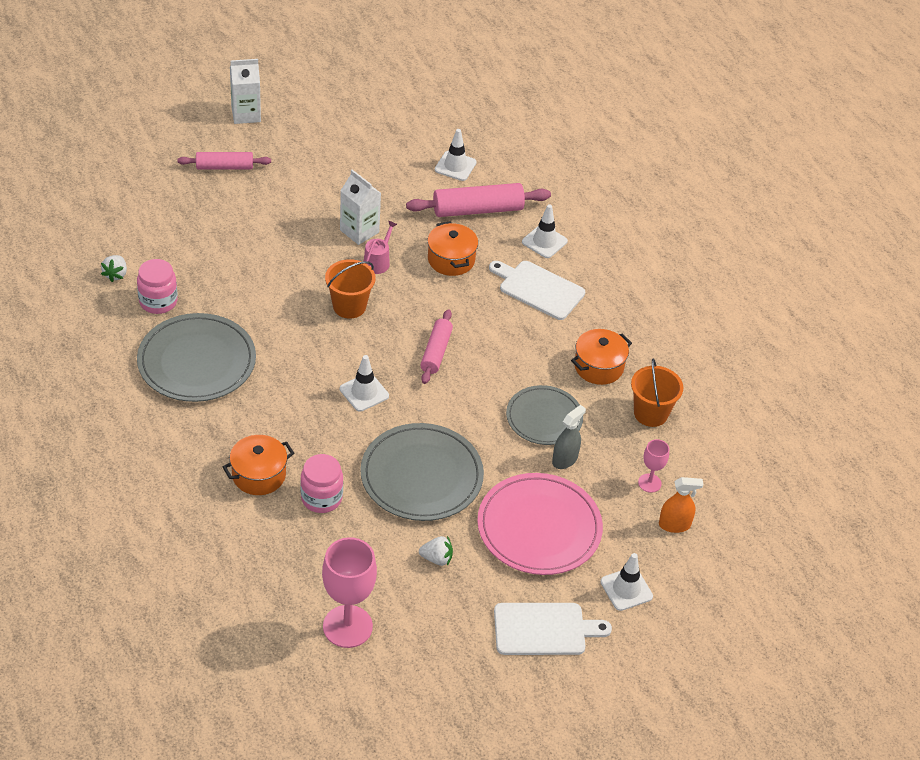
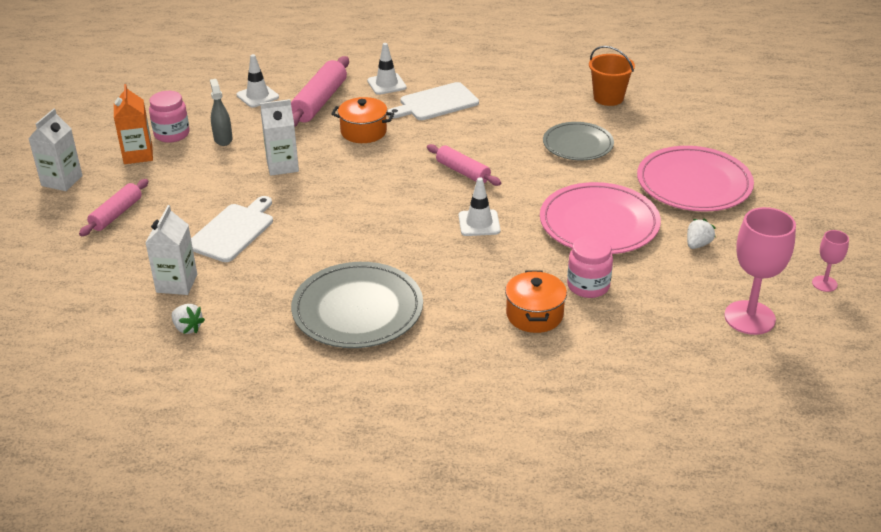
camera: 55 degrees left, 10 degrees down
(158, 301) = (254, 310): pink jar -> pink jar (172, 134)
(162, 243) = (176, 283): none -> white carton
(311, 138) = (138, 155): none -> orange carton
(349, 306) = (368, 199): orange bucket -> none
(378, 262) = (329, 168): pink watering can -> none
(421, 476) = (599, 223): grey plate -> pink plate
(544, 629) = (803, 215): white cutting board -> white cutting board (233, 231)
(565, 459) = (629, 149): grey spray bottle -> grey spray bottle (223, 139)
(598, 367) = (542, 104): orange pot -> none
(626, 589) = (780, 164): white traffic cone -> none
(649, 483) = (679, 121): pink goblet -> pink goblet (824, 283)
(674, 525) = (727, 124): orange spray bottle -> none

